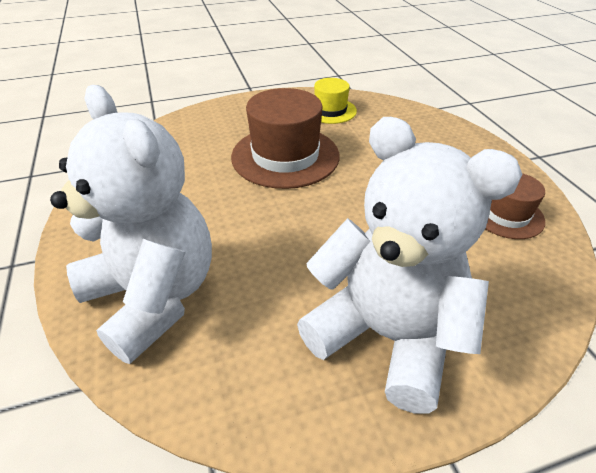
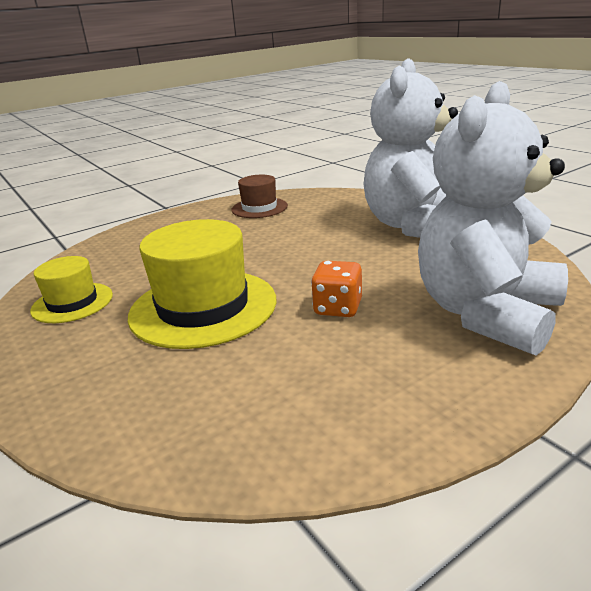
camera: 105 degrees left, 15 degrees down
(234, 215) = (338, 308): none -> orange dice
(285, 156) = (203, 307): brown hat -> yellow hat

